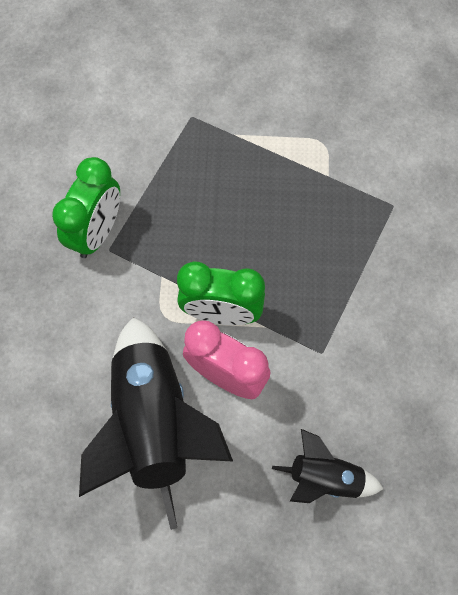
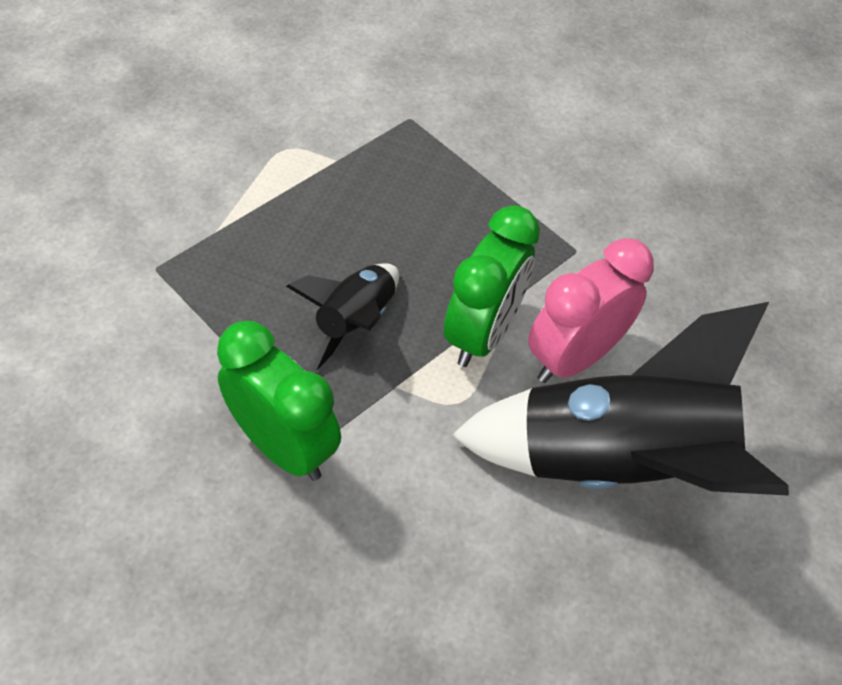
camera: 75 degrees left, 15 degrees down
(324, 478) = (736, 303): black rocket -> black rocket (355, 322)

